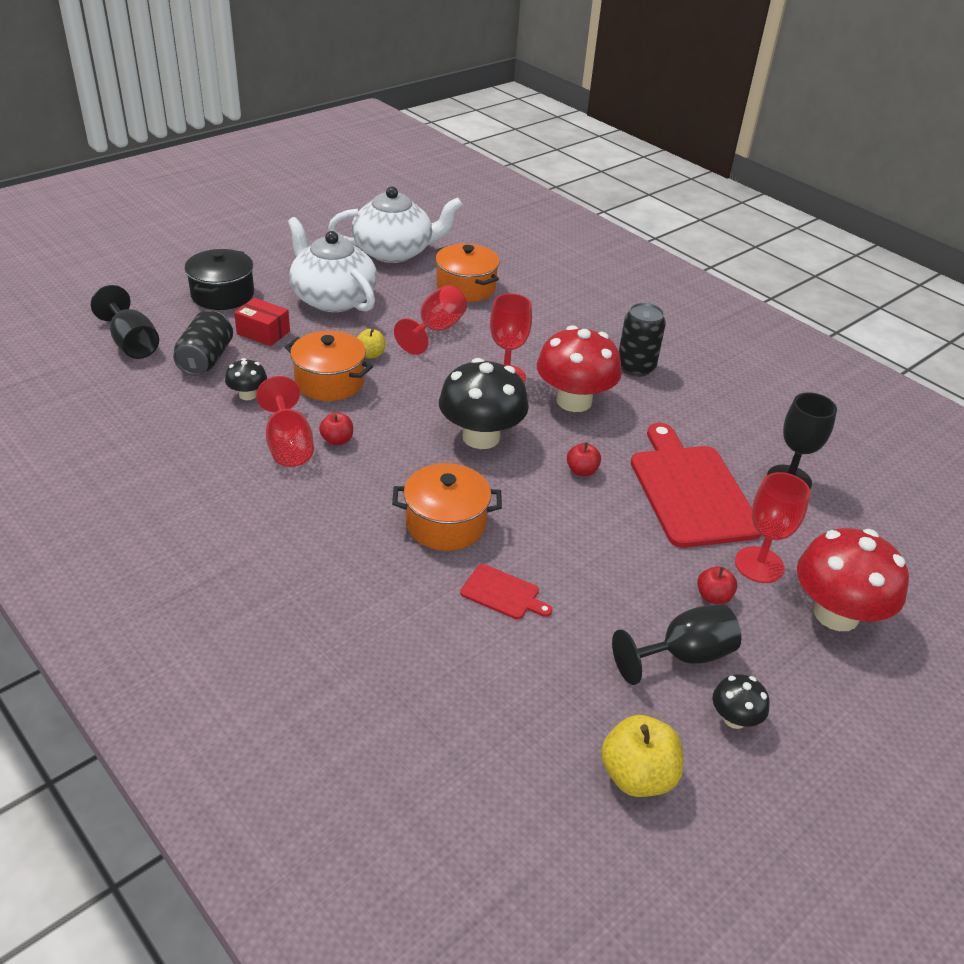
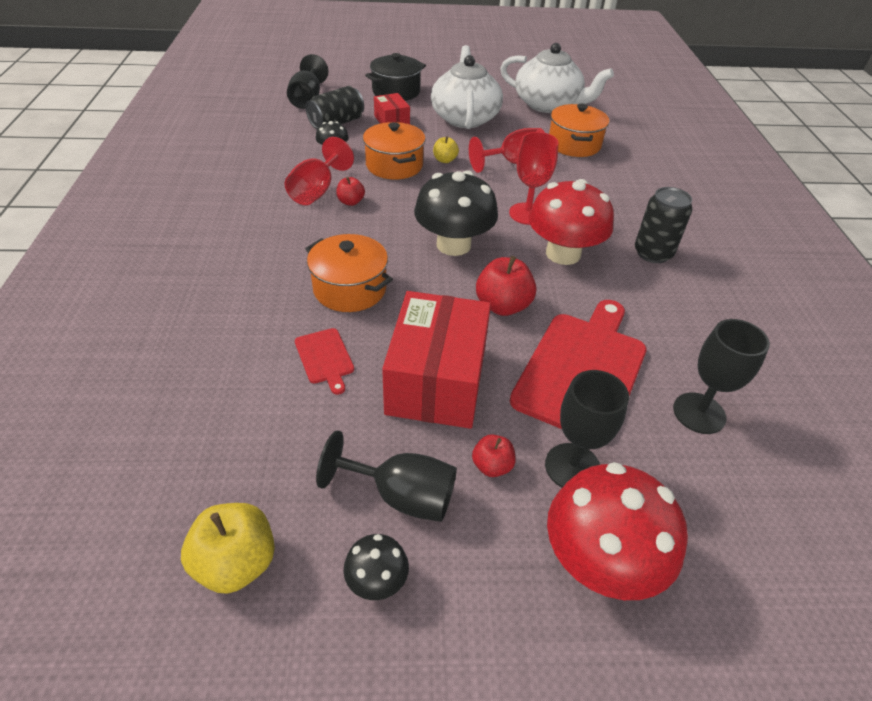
camera: 40 degrees right, 5 degrees up
(582, 471) = (502, 306): red apple -> red apple, size x1.74
(606, 559) = (436, 380): none -> red box
(759, 565) = (572, 467): red goblet -> black goblet

